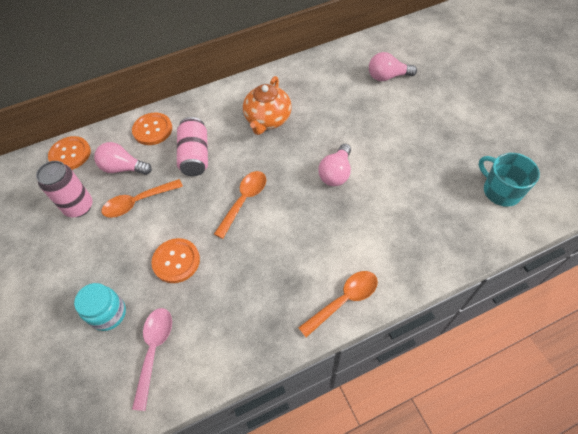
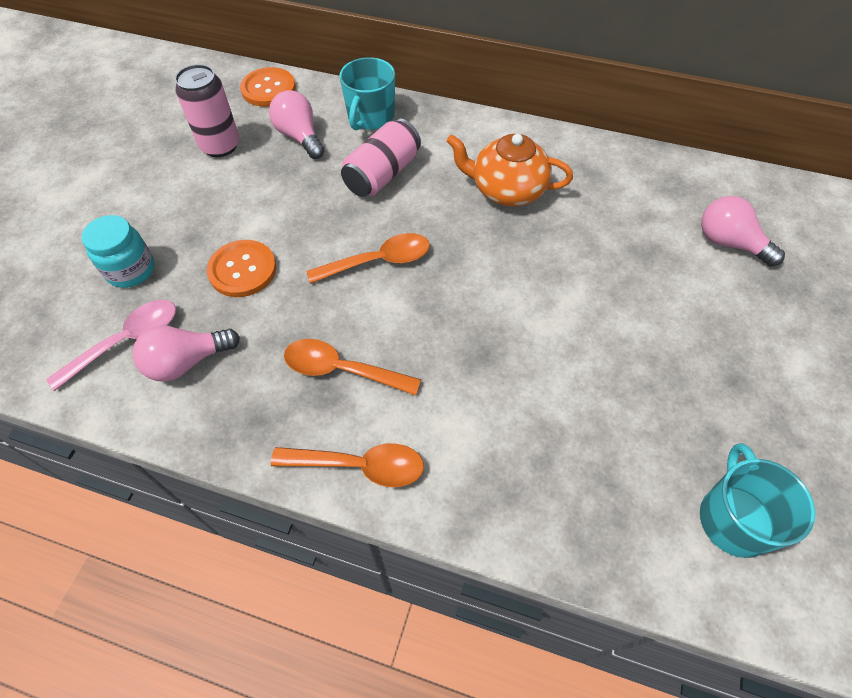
camera: 40 degrees right, 0 degrees up
(137, 202) = (274, 181): orange spoon -> orange spoon (342, 370)
(152, 130) = (370, 117): orange button -> turquoise mug
(268, 119) = (507, 190): orange teapot -> orange teapot turned 45 degrees clockwise
(336, 173) = (519, 312): pink light bulb -> pink light bulb (187, 362)

